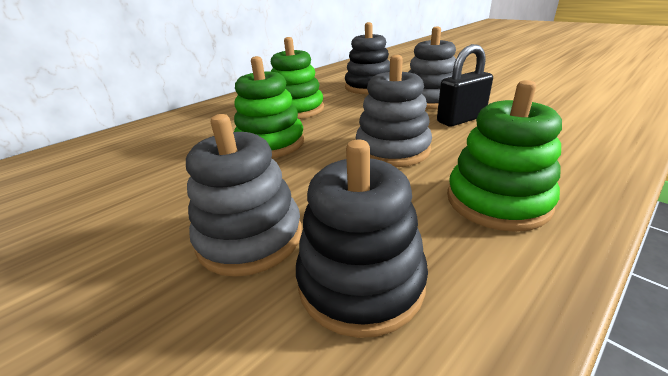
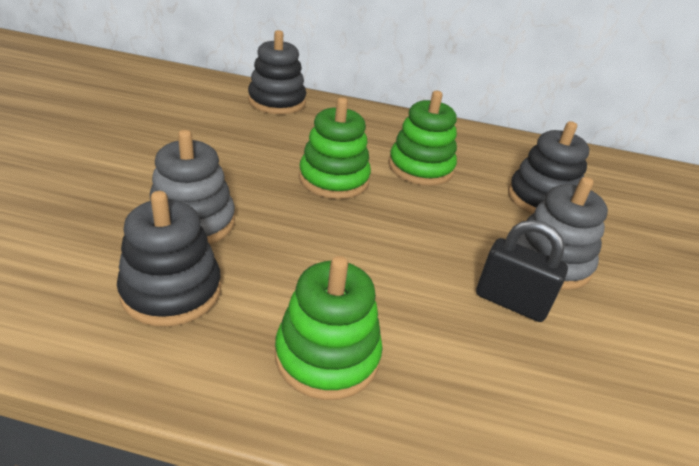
camera: 50 degrees right, 5 degrees up
(118, 141) = (277, 102): none -> black stacking toy
(392, 150) = (381, 261): grey stacking toy -> none

